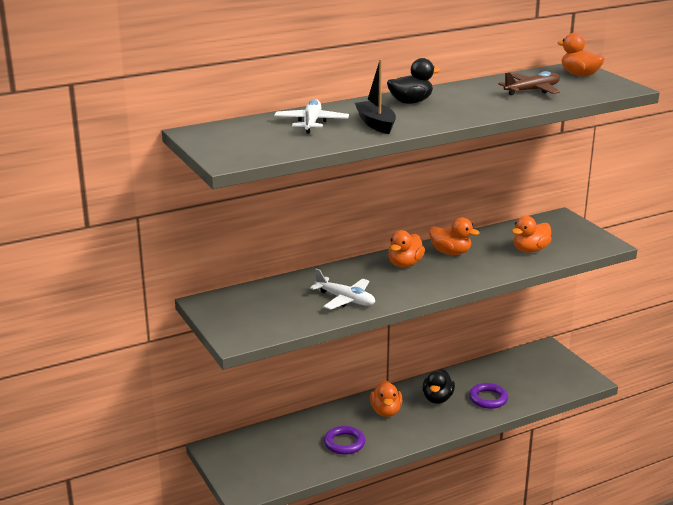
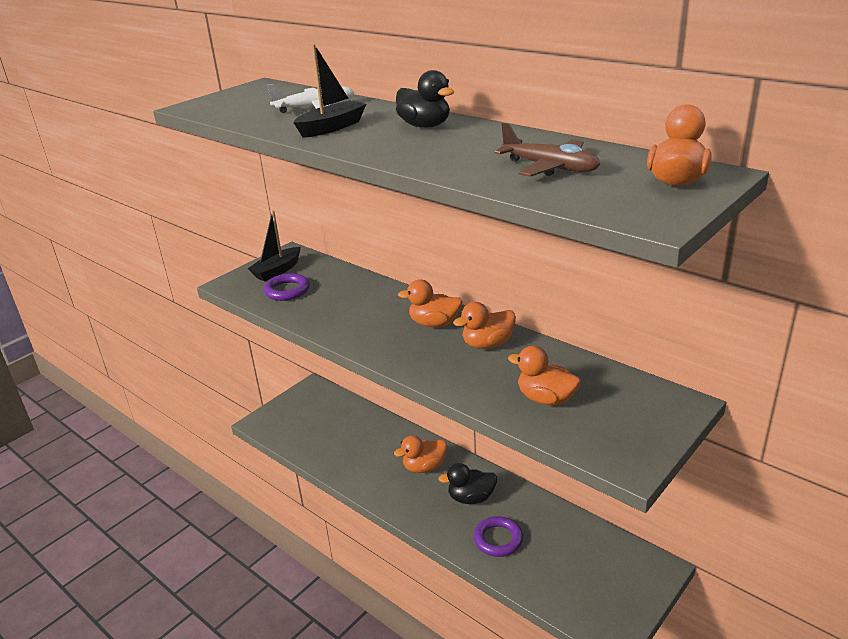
camera: 70 degrees right, 5 degrees up
(237, 313) = (277, 271): none -> black boat
(344, 443) = (355, 456): purple ring -> purple ring (287, 290)
(345, 300) = (330, 312): white plane -> none
(450, 252) = (487, 344): orange duck -> orange duck turned 60 degrees clockwise

